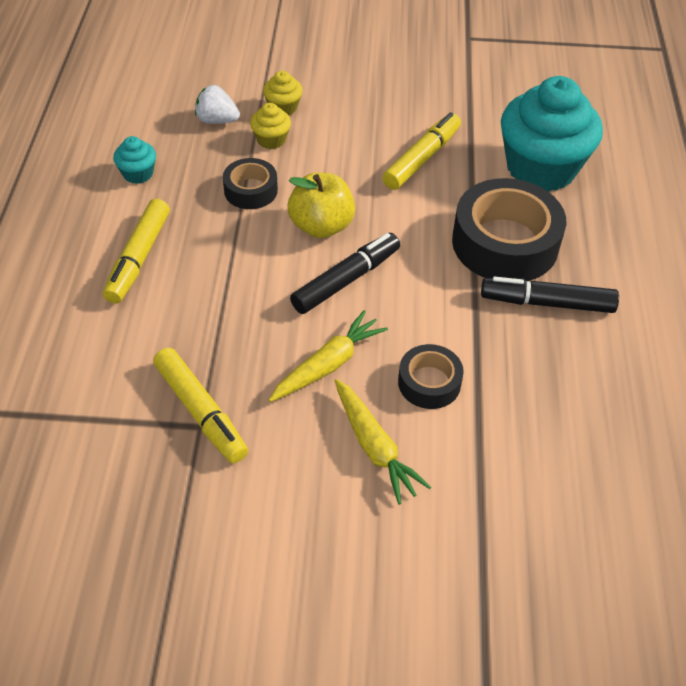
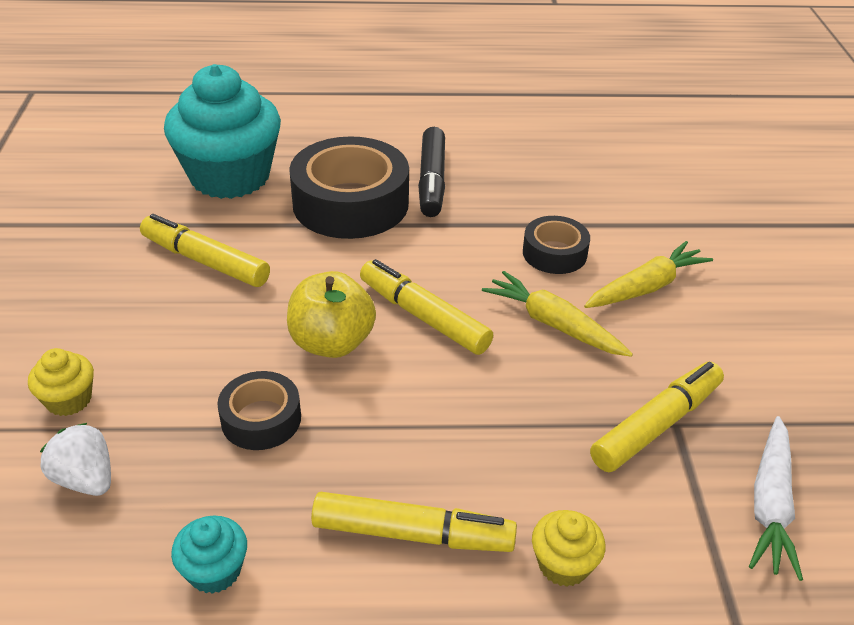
camera: 95 degrees left, 10 degrees down
(106, 467) = (770, 504): none -> white carrot
(217, 120) = (85, 479): white strawberry -> white strawberry turned 120 degrees clockwise
(271, 140) = (147, 407): yellow cupcake -> yellow cupcake (563, 564)
(346, 280) = (423, 316): black marker -> yellow marker

